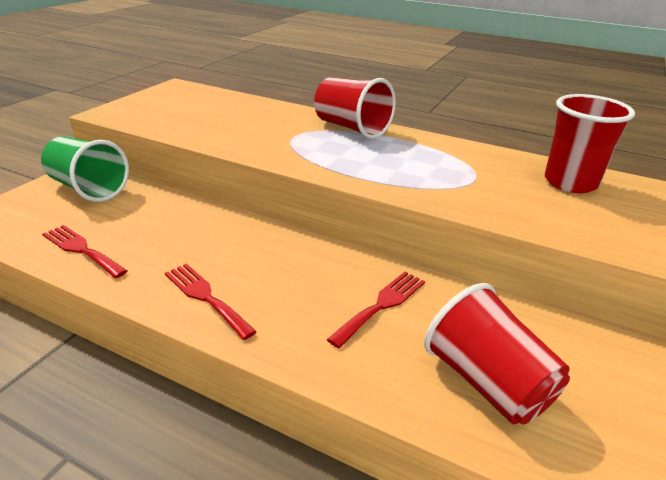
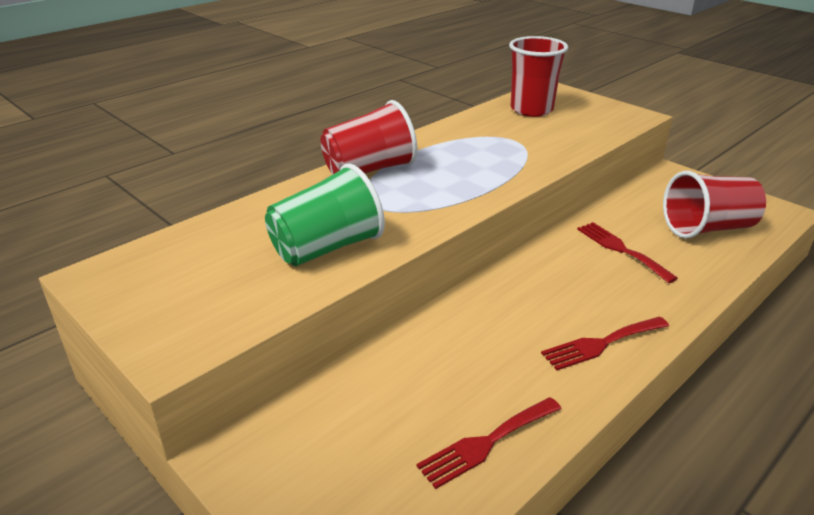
camera: 70 degrees left, 0 degrees up
(88, 189) = (303, 442): green cup -> green cup (327, 248)

